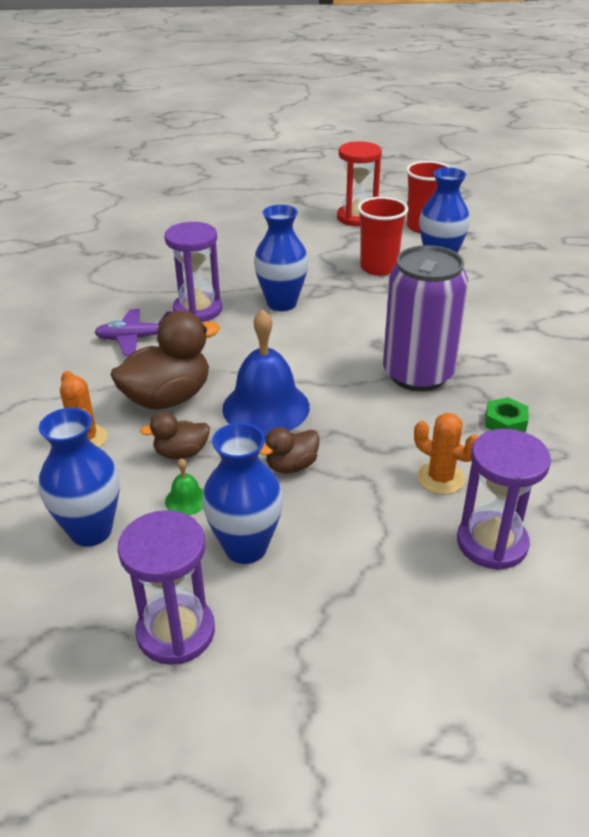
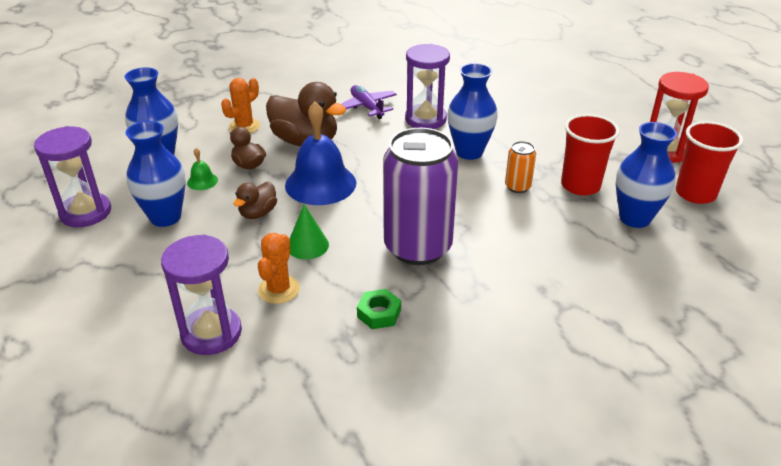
camera: 65 degrees right, 0 degrees up
(291, 466) = (258, 213): brown duck -> brown duck turned 90 degrees counterclockwise
(359, 296) = (517, 187): none -> orange can
(375, 442) = (307, 245): none -> green cone

